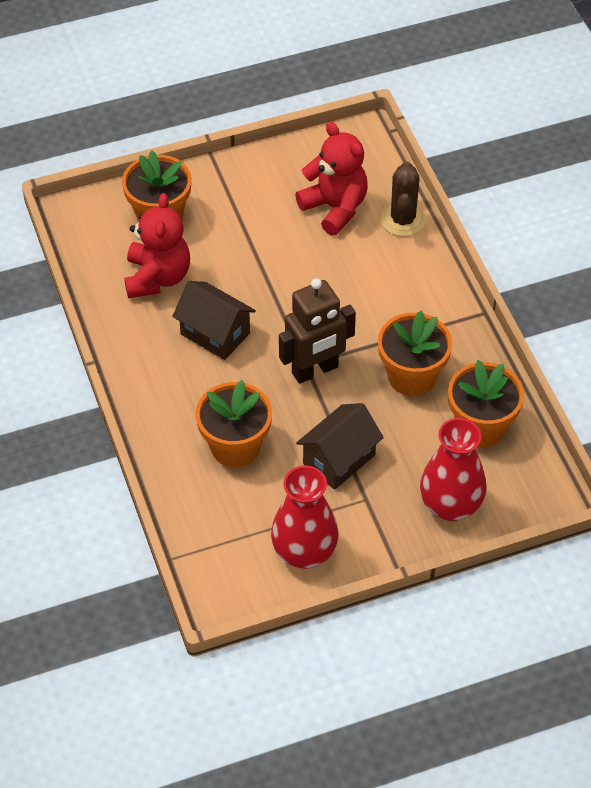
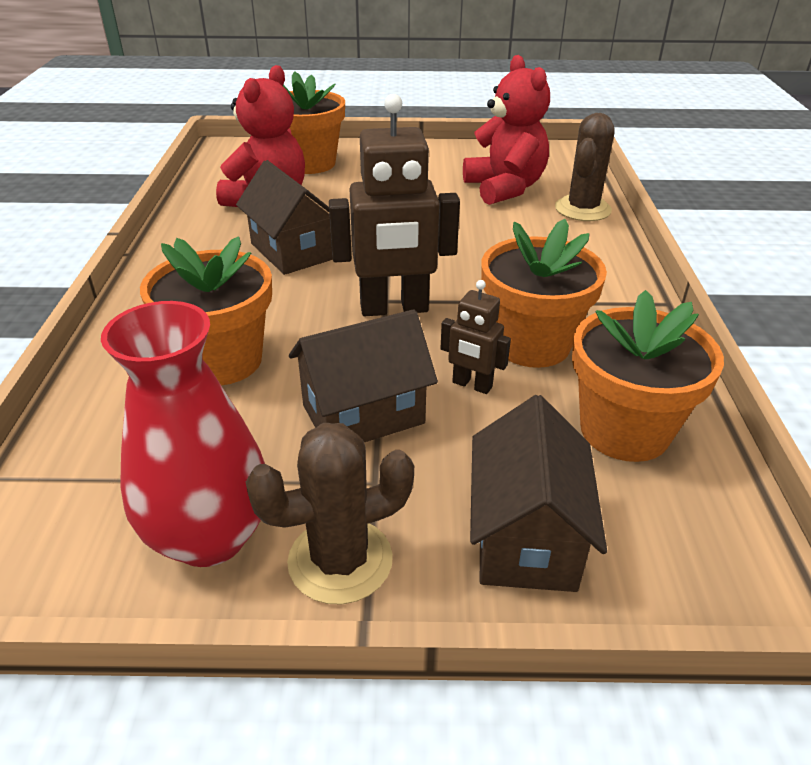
camera: 20 degrees right, 15 degrees down
(371, 544) = (340, 560): none -> brown cactus
(389, 420) = (472, 385): none -> brown robot
(450, 506) = (526, 537): red vase -> brown house

